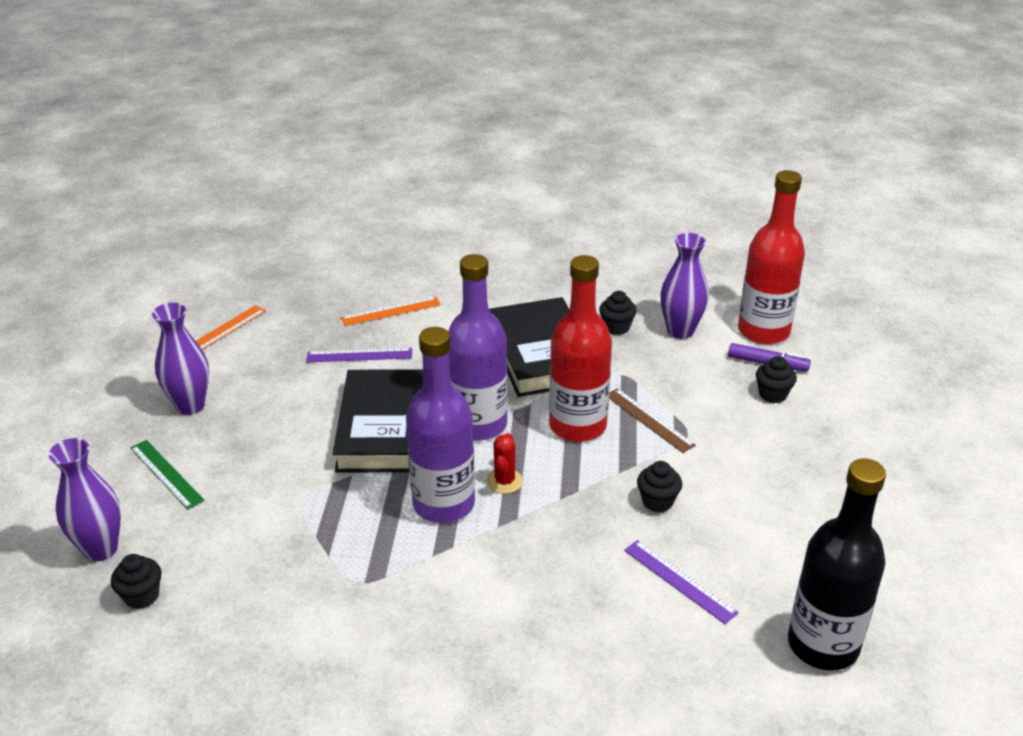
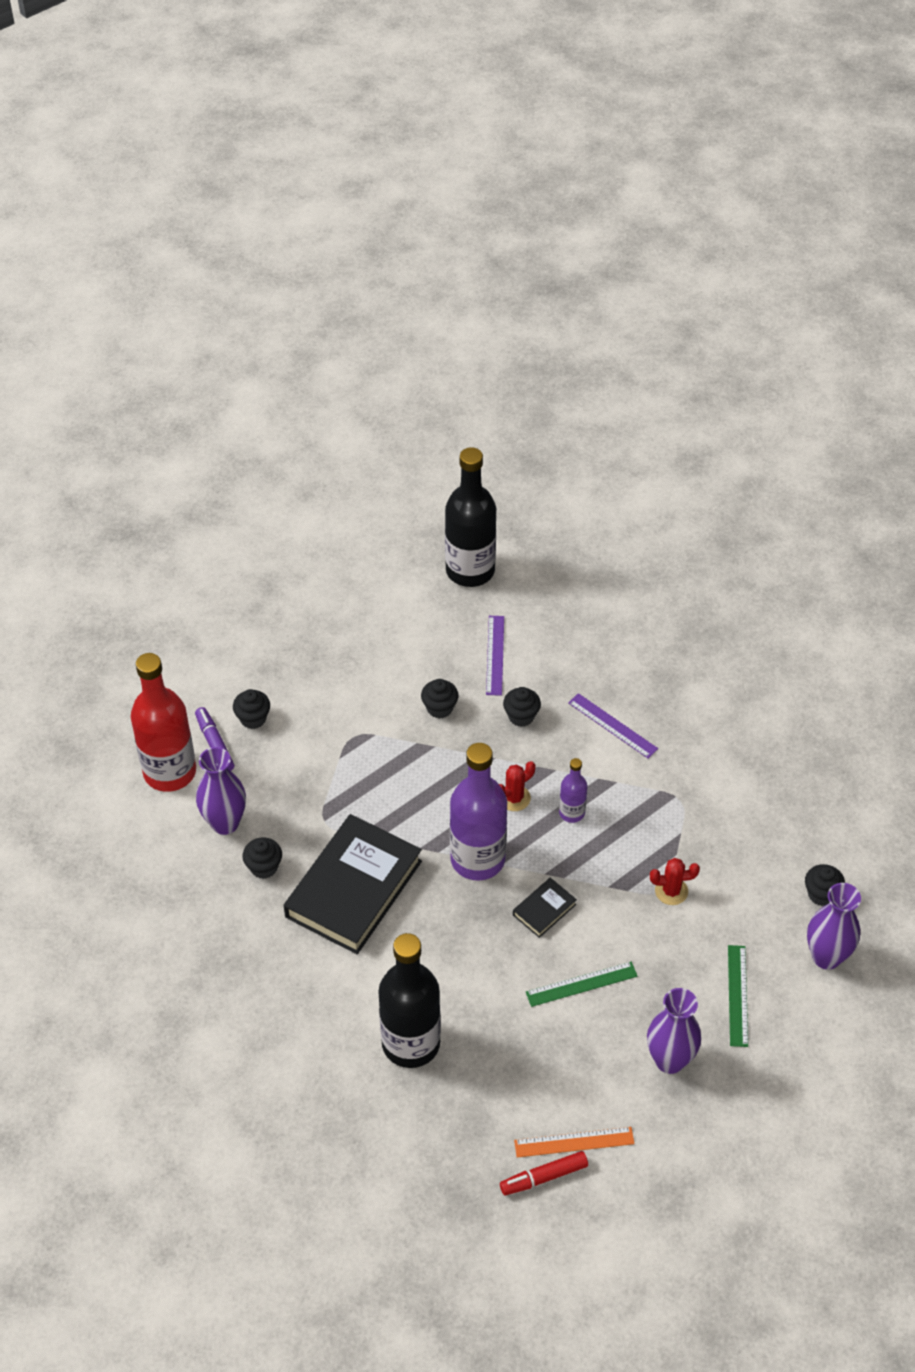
camera: 135 degrees left, 15 degrees up
(227, 308) = (543, 1177): none -> red marker
(292, 506) = (671, 891): none -> red cactus
(306, 405) = (581, 984): none -> green ruler
(359, 355) = (489, 1008): purple ruler -> purple ruler (612, 726)
(386, 428) = (544, 909): black book -> black book, size x0.43
(391, 311) = (411, 1043): orange ruler -> black bottle
(443, 504) = (572, 813): purple bottle -> purple bottle, size x0.48
(577, 426) = (413, 802): red bottle -> none
(583, 546) = (521, 716): none -> black cupcake
(649, 420) = (361, 767): brown ruler -> none

